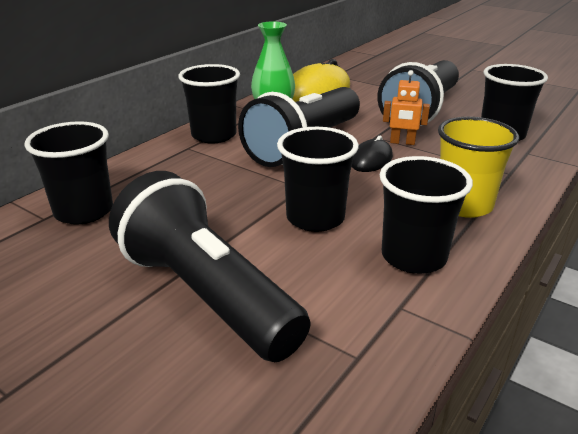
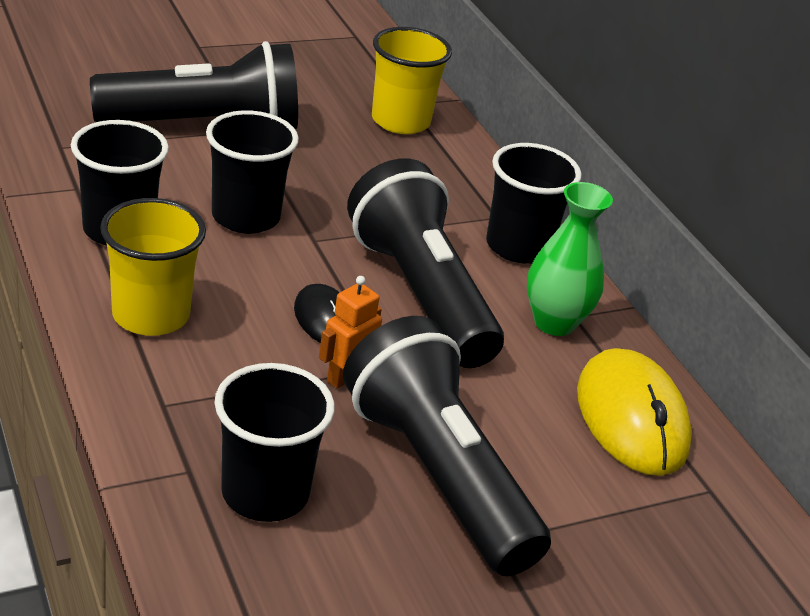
camera: 115 degrees right, 5 degrees up
(84, 211) = (400, 121): black cup -> yellow cup

